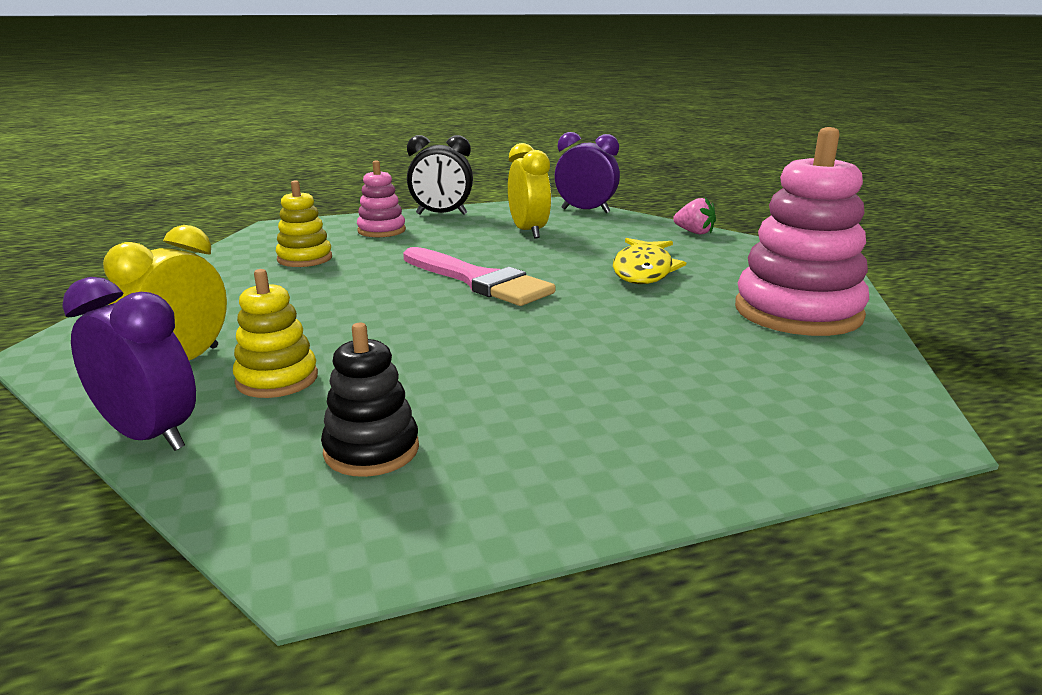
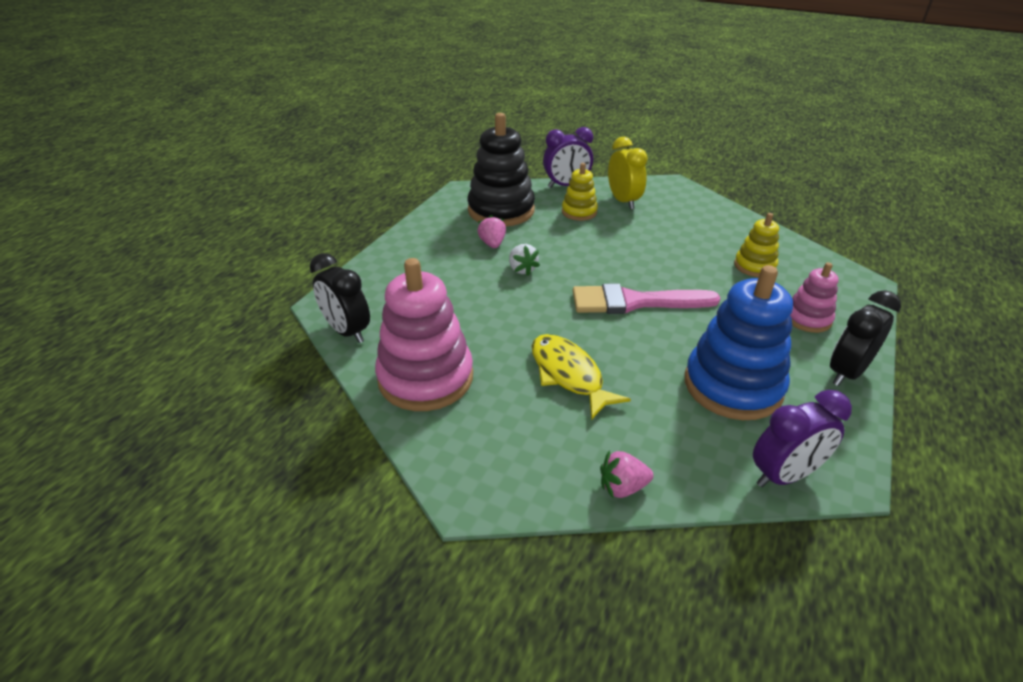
camera: 135 degrees right, 15 degrees up
(371, 450) = (501, 210): black stacking toy -> black stacking toy, size x1.89
(507, 398) = (492, 244): none -> pink strawberry
(528, 232) = (732, 386): yellow clock -> blue stacking toy
(531, 349) = (522, 269): none -> white strawberry
(884, 383) = (347, 331): none -> black clock

